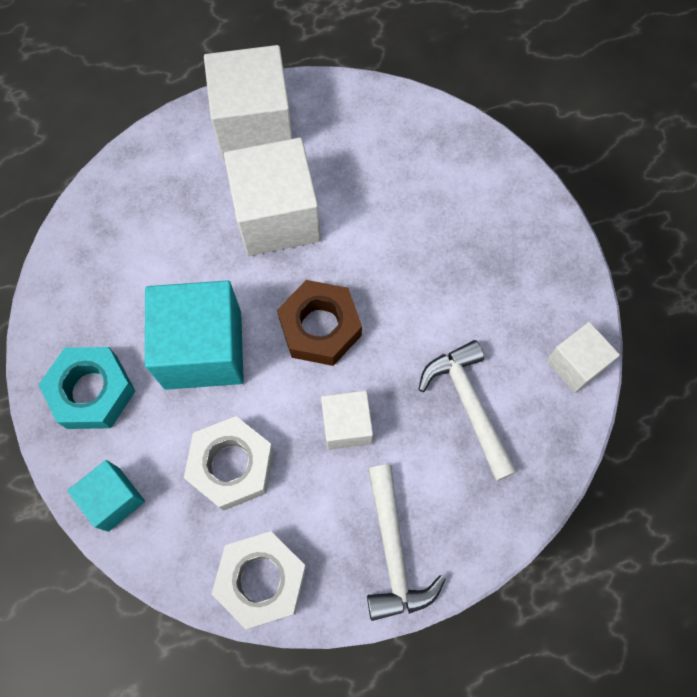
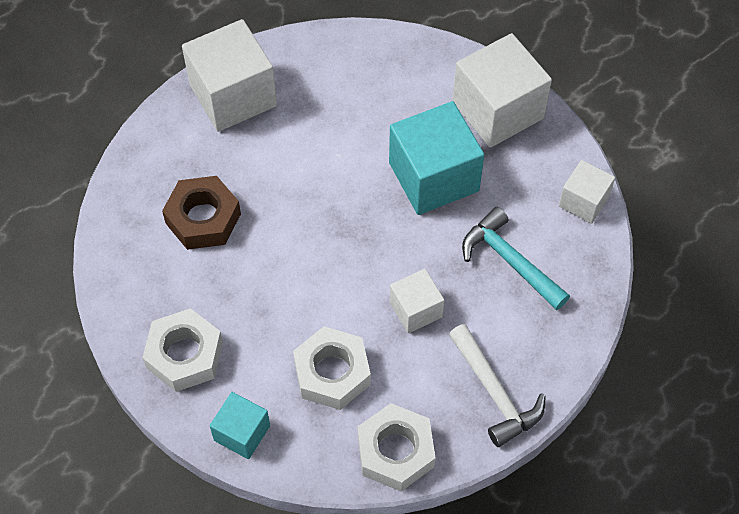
camera: 20 degrees left, 10 degrees down
(92, 392) = (184, 355): turquoise nut -> white nut
(203, 349) = (267, 290): turquoise cube -> turquoise cube (433, 177)
(277, 216) = (285, 163): white cube -> white cube (498, 110)
(320, 327) = (360, 240): brown nut -> brown nut (203, 218)
(468, 404) = (509, 260): white hammer -> turquoise hammer

